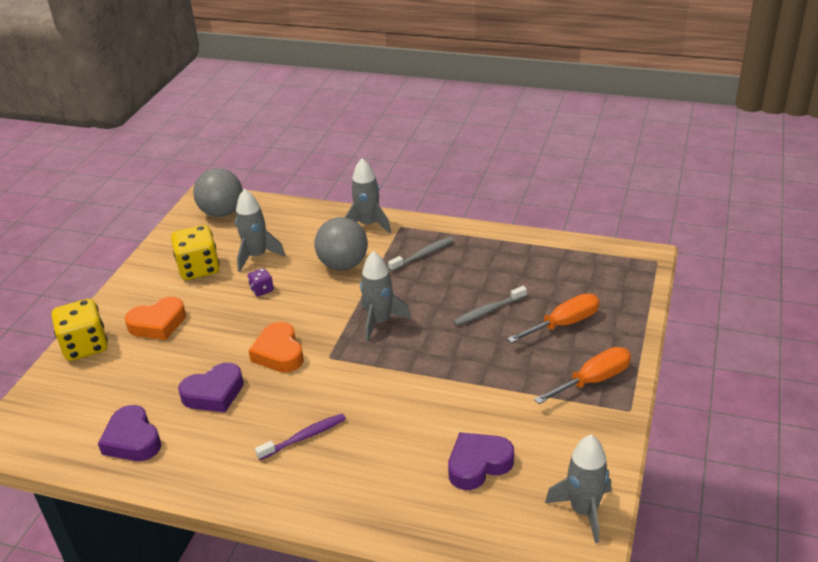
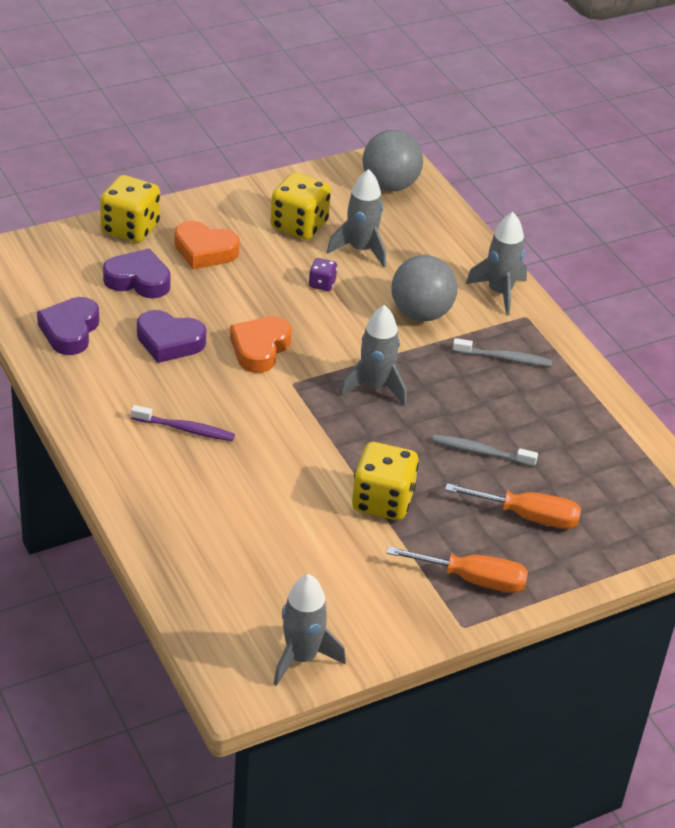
camera: 40 degrees right, 5 degrees up
(478, 464) = (278, 558): purple heart -> purple heart (138, 280)
(482, 380) = (382, 501): none -> yellow dice

